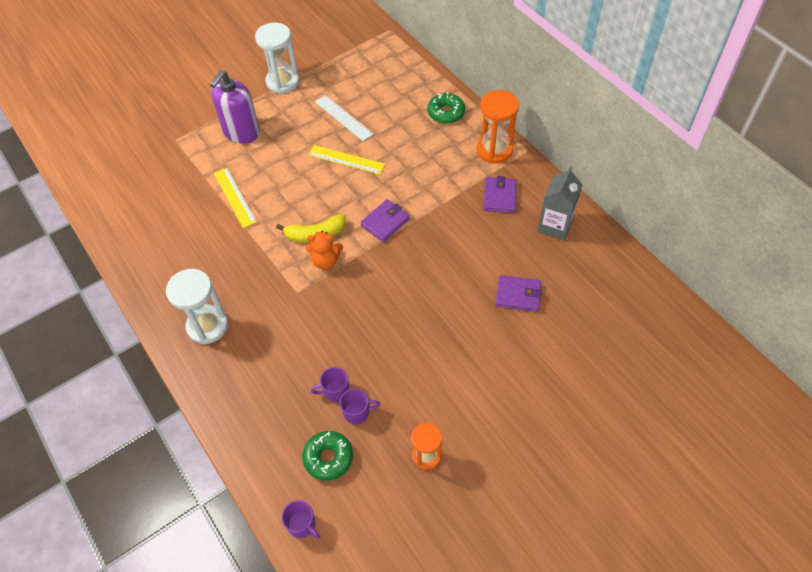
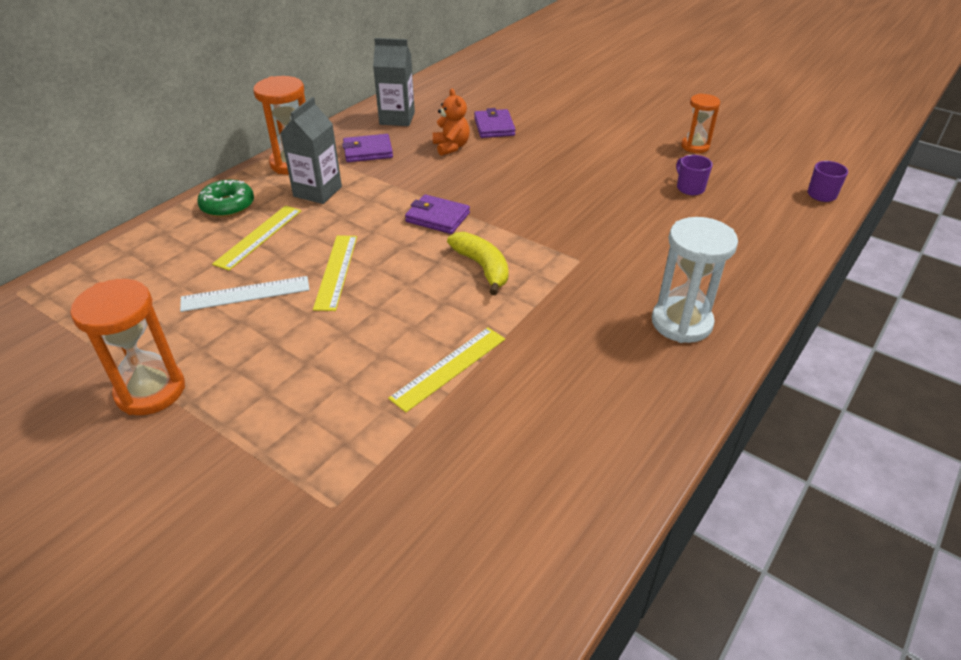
camera: 110 degrees left, 15 degrees down
(241, 132) = (296, 407): purple soap dispenser -> none
(282, 82) = (150, 391): white hourglass -> orange hourglass
(326, 261) = (520, 249): orange teddy bear -> orange teddy bear (451, 147)
(328, 458) = (749, 194): green donut -> none
(335, 391) = (680, 205): purple mug -> none
(343, 118) = (245, 294): white ruler -> white ruler turned 45 degrees clockwise
(401, 126) = (258, 236): none -> yellow ruler
(447, 160) = (317, 191): none -> grey carton

